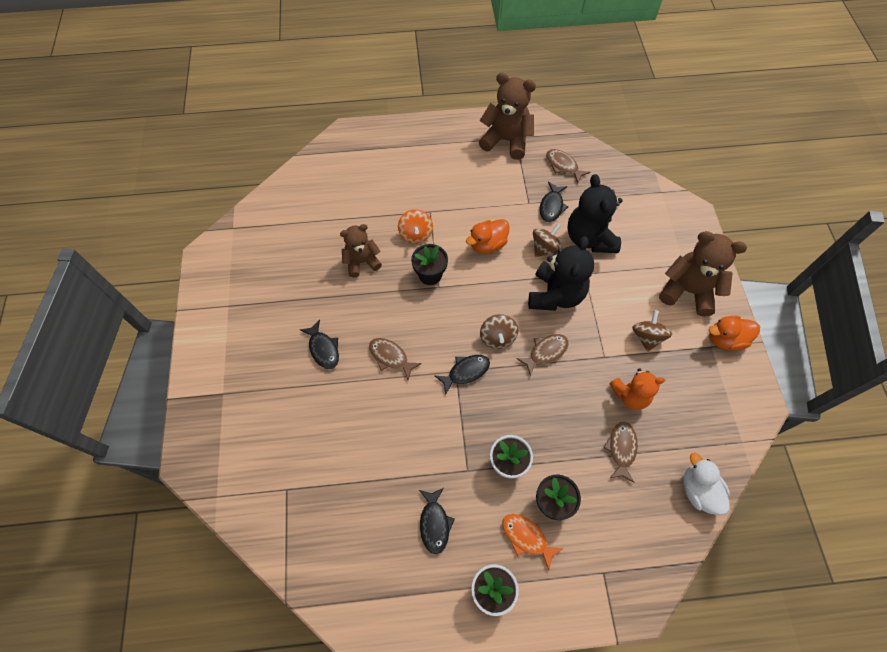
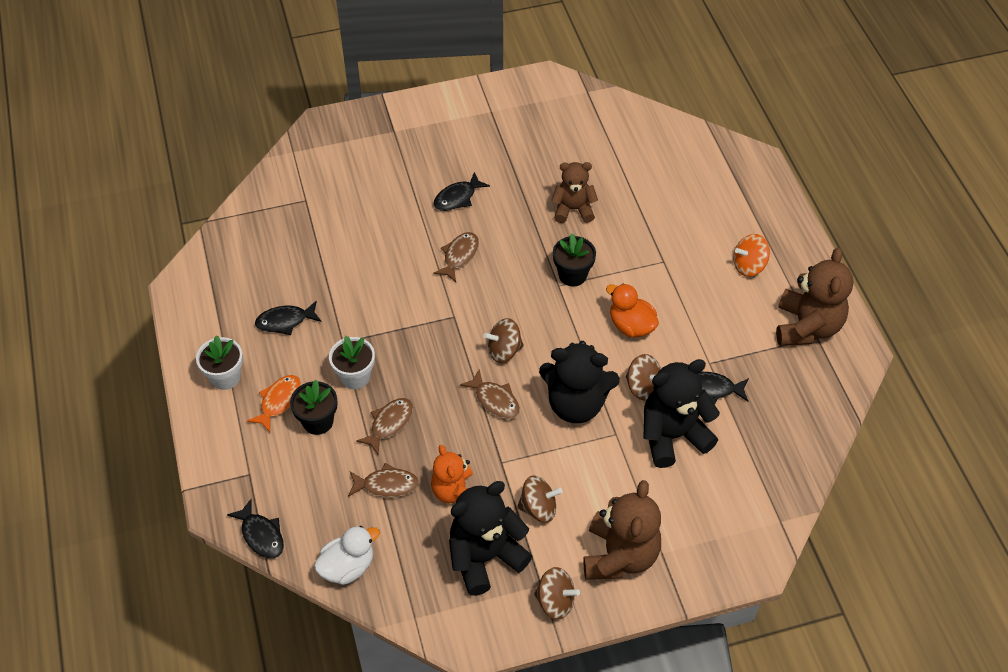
camera: 80 degrees right, 10 degrees down
(362, 262) = (573, 209): brown teddy bear -> brown teddy bear turned 60 degrees counterclockwise
(415, 234) = (625, 253): orange spinning top -> orange spinning top (749, 266)
(466, 372) = (455, 326): black fish -> black fish (261, 535)
(563, 166) = (785, 396): brown fish -> brown fish (389, 424)
(689, 382) = (485, 557): none -> black teddy bear
(725, 339) = (555, 601): orange duck -> brown spinning top

